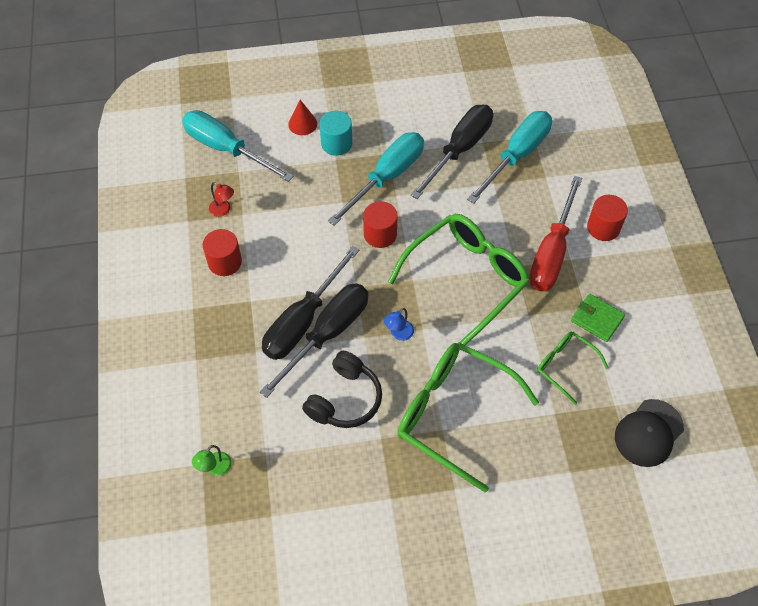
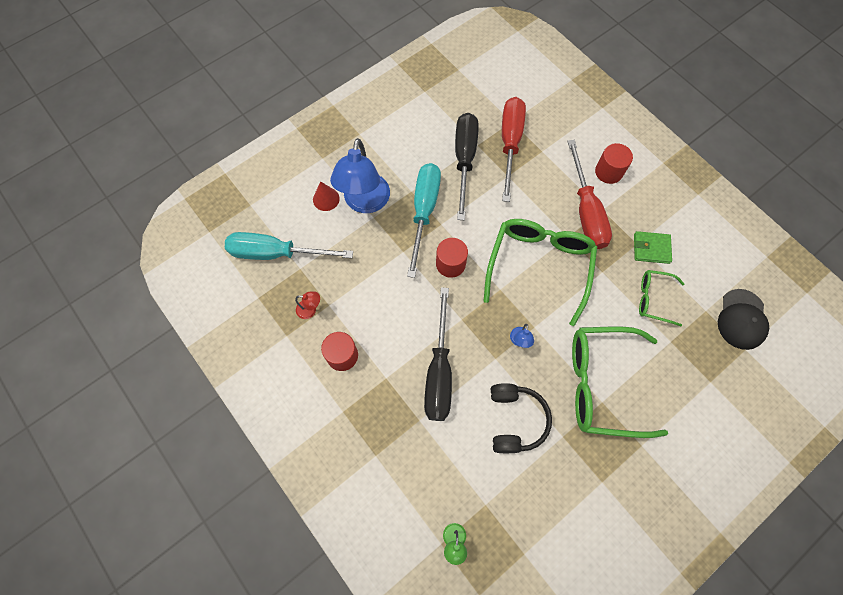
camera: 30 degrees left, 10 degrees up
(327, 334) = (466, 372): black screwdriver -> none
(336, 143) = (365, 202): turquoise cylinder -> blue lamp
(517, 155) = (510, 143): turquoise screwdriver -> red screwdriver

